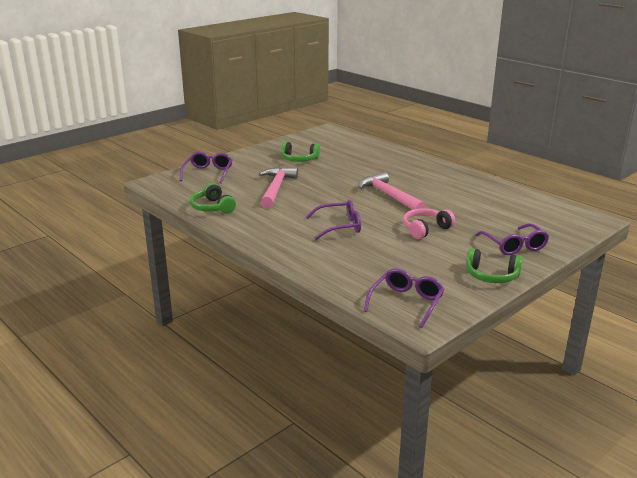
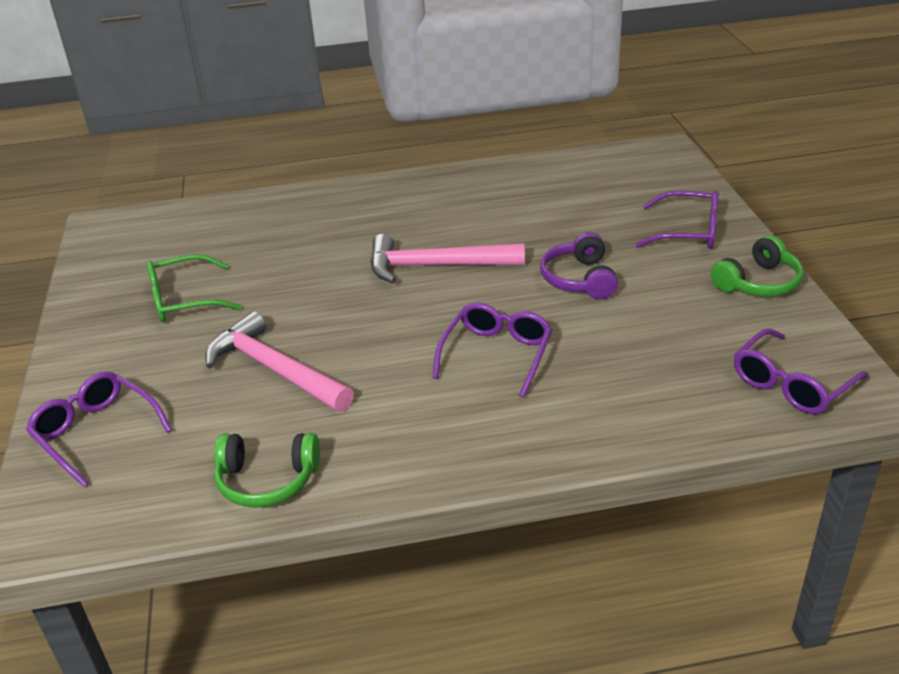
camera: 55 degrees left, 10 degrees up
(299, 159) = (184, 300): green headphones -> green glasses
(406, 302) = (791, 384): purple glasses -> purple glasses turned 105 degrees counterclockwise
(425, 229) = (579, 279): pink headphones -> purple headphones

